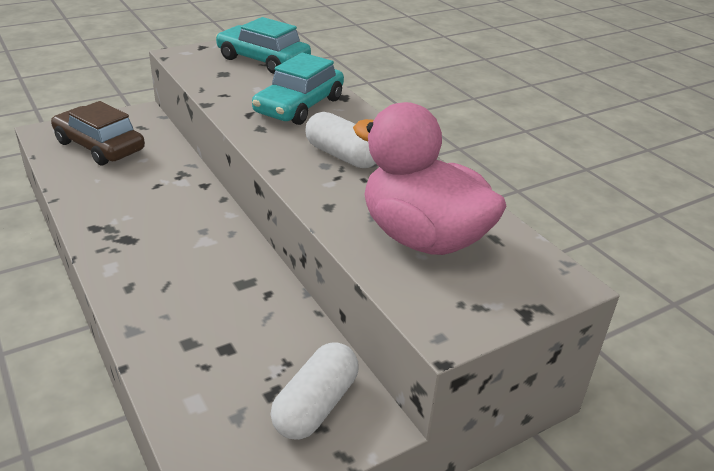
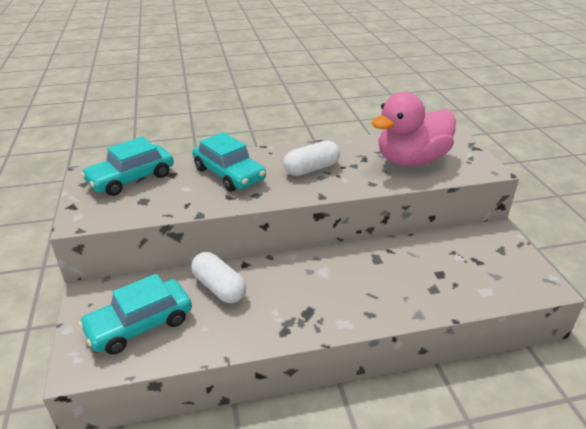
camera: 70 degrees left, 0 degrees up
(99, 146) = (140, 324): brown car -> turquoise car
(315, 405) = (486, 247): white capsule -> white capsule (219, 287)

